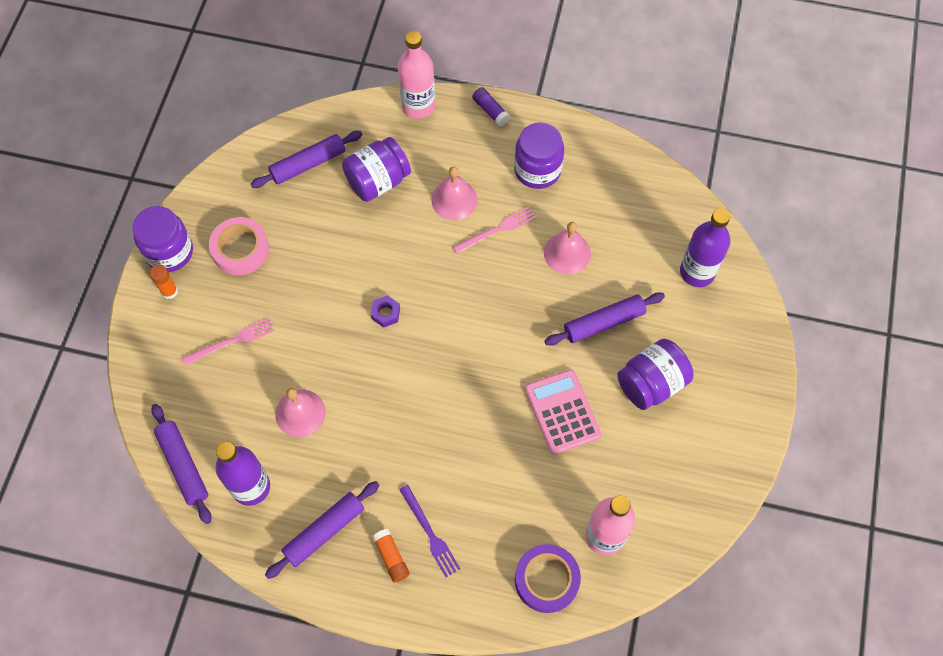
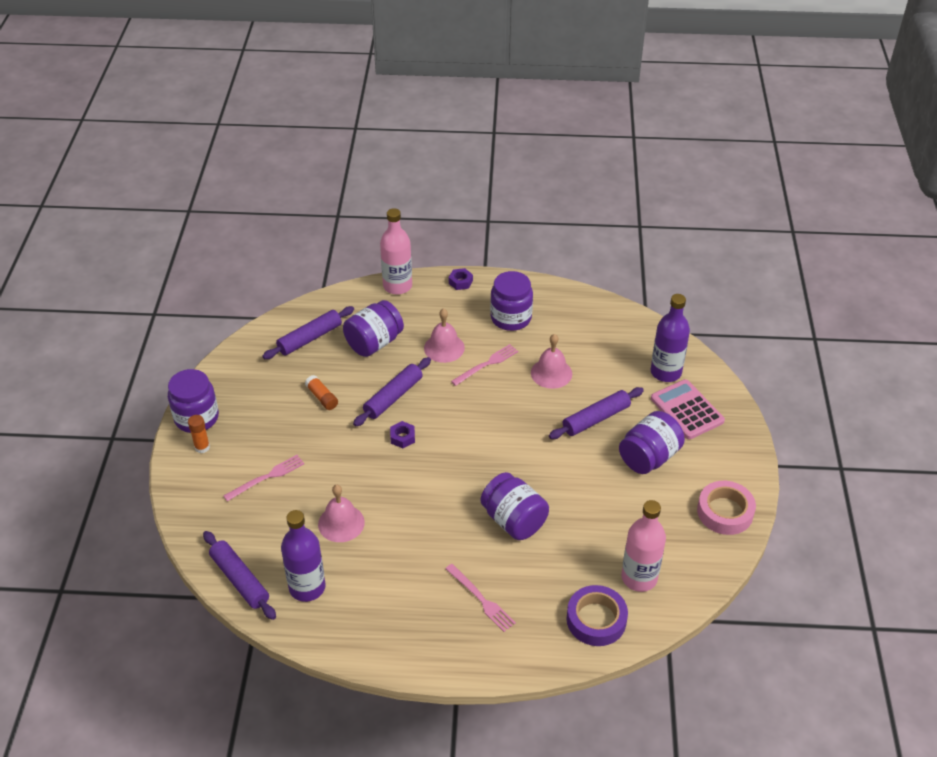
camera: 10 degrees left, 20 degrees down
(240, 249) = (261, 408): pink tape -> pink tape (725, 512)
(324, 531) = (383, 612): purple rolling pin -> purple rolling pin (393, 397)
(391, 557) = (450, 624): orange glue stick -> orange glue stick (322, 397)
(430, 533) = (481, 599): purple fork -> pink fork
(485, 441) = (514, 520): none -> purple jar
(490, 111) = (460, 282): purple glue stick -> purple nut
(562, 412) = (577, 489): pink calculator -> pink calculator (687, 410)

